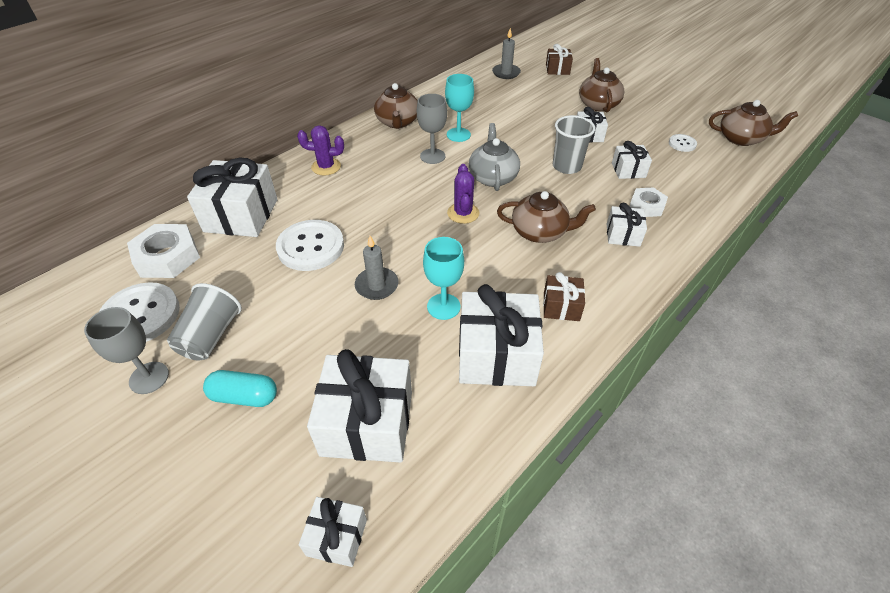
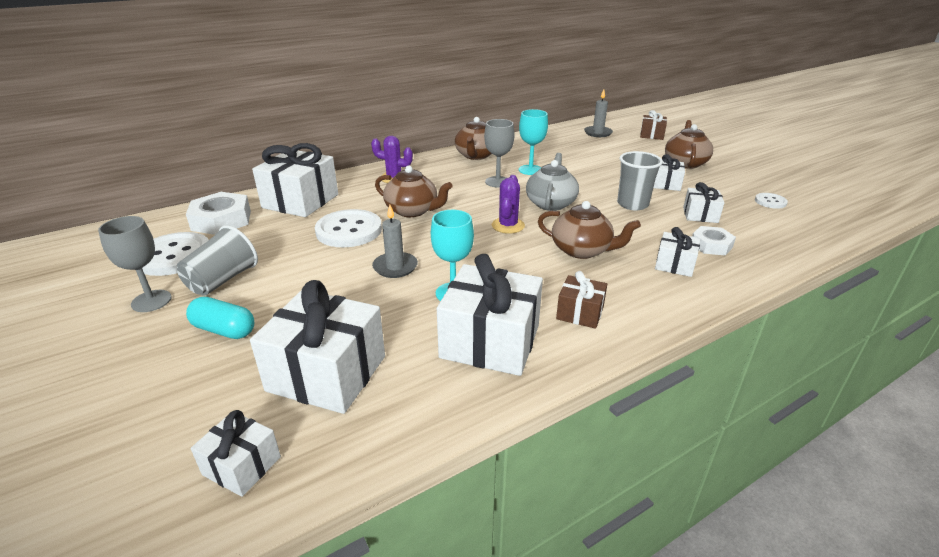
camera: 15 degrees right, 15 degrees down
(741, 139) = (843, 205): brown teapot -> brown teapot (412, 210)

